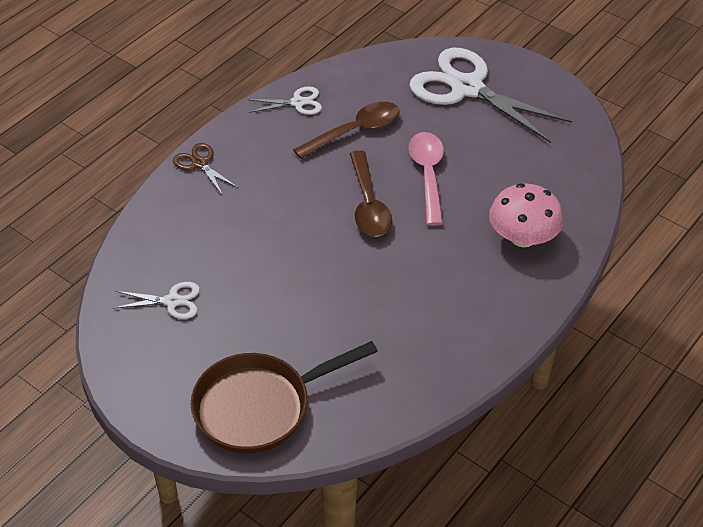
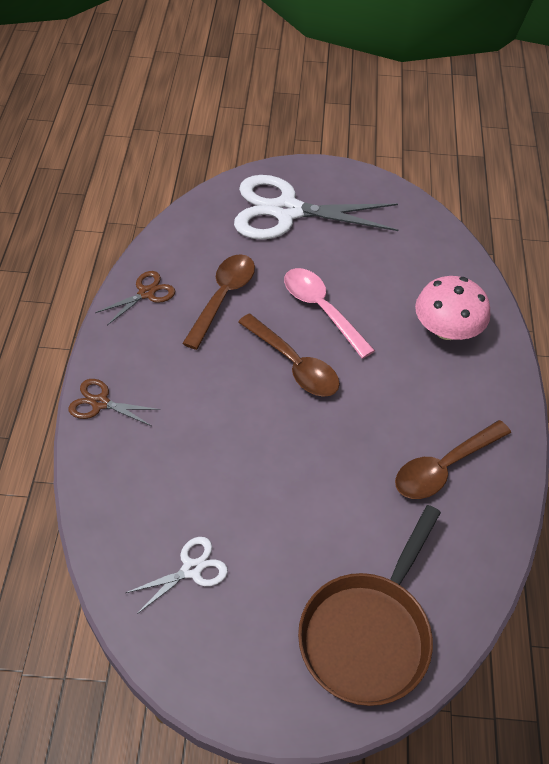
camera: 35 degrees left, 5 degrees up
(297, 103) = (146, 293): white scissors -> brown scissors
(422, 332) = (444, 467): none -> brown spoon

